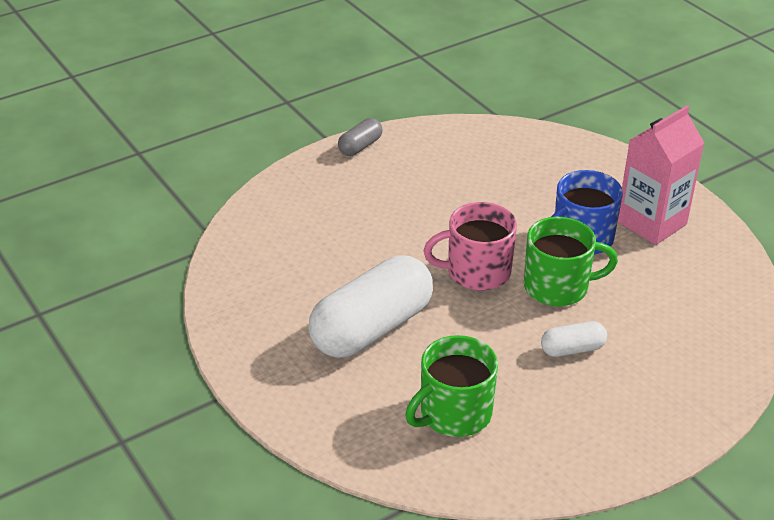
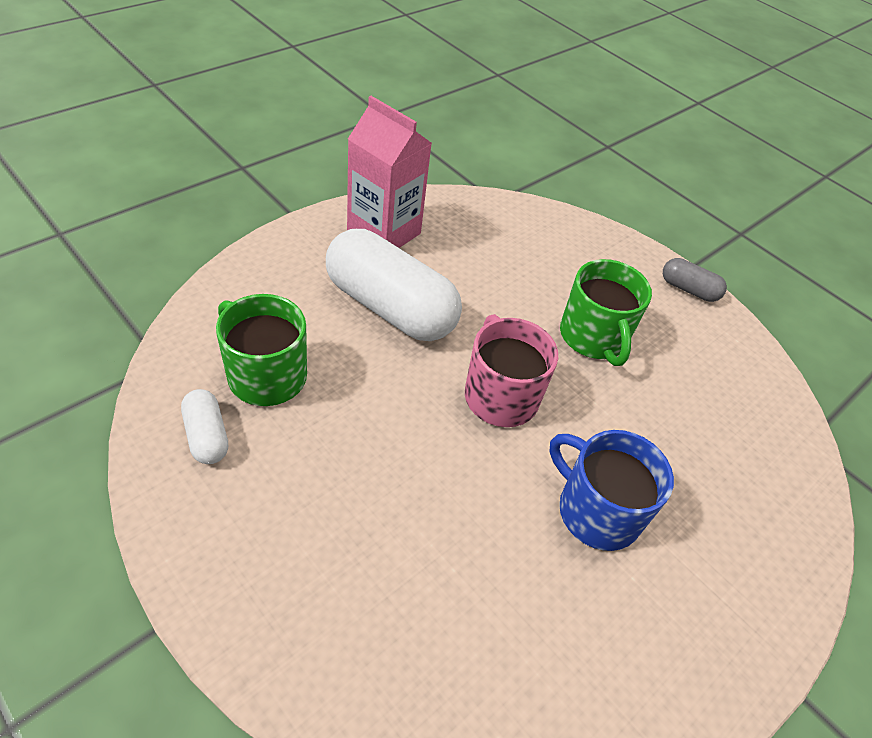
camera: 75 degrees right, 10 degrees up
(558, 287) = (491, 480): green mug -> green mug (593, 337)
(572, 349) = (377, 492): white capsule -> white capsule (207, 436)
(651, 223) = (664, 609): pink carton -> pink carton (384, 232)

